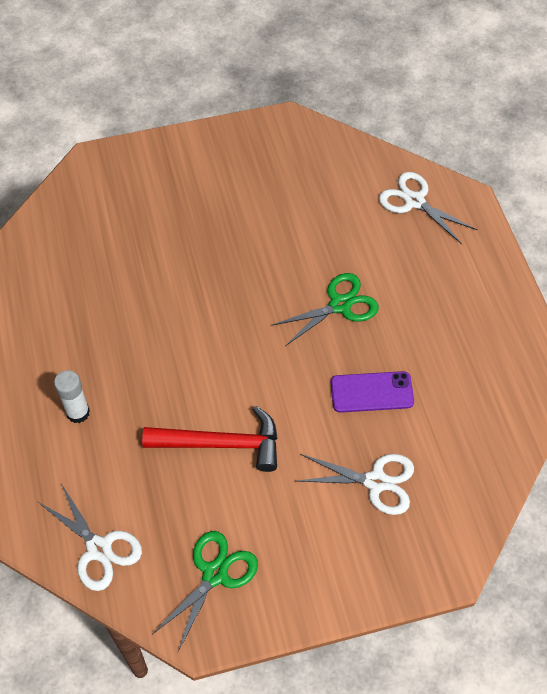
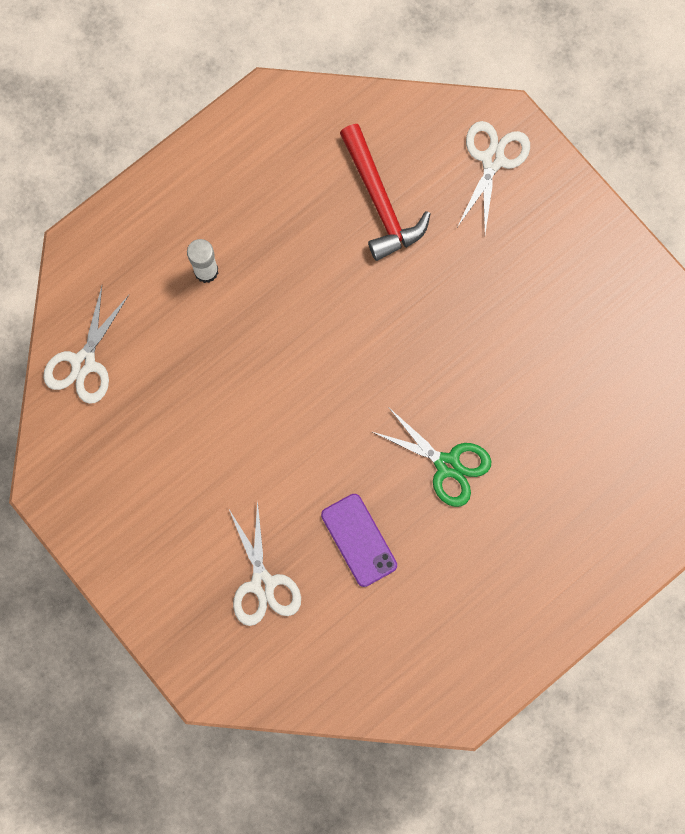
camera: 65 degrees right, 20 degrees up
(215, 574) = (106, 477): green scissors -> none
(222, 444) = (236, 421): red hammer -> red hammer (380, 202)
(414, 201) = (623, 488): white scissors -> white scissors (493, 160)

